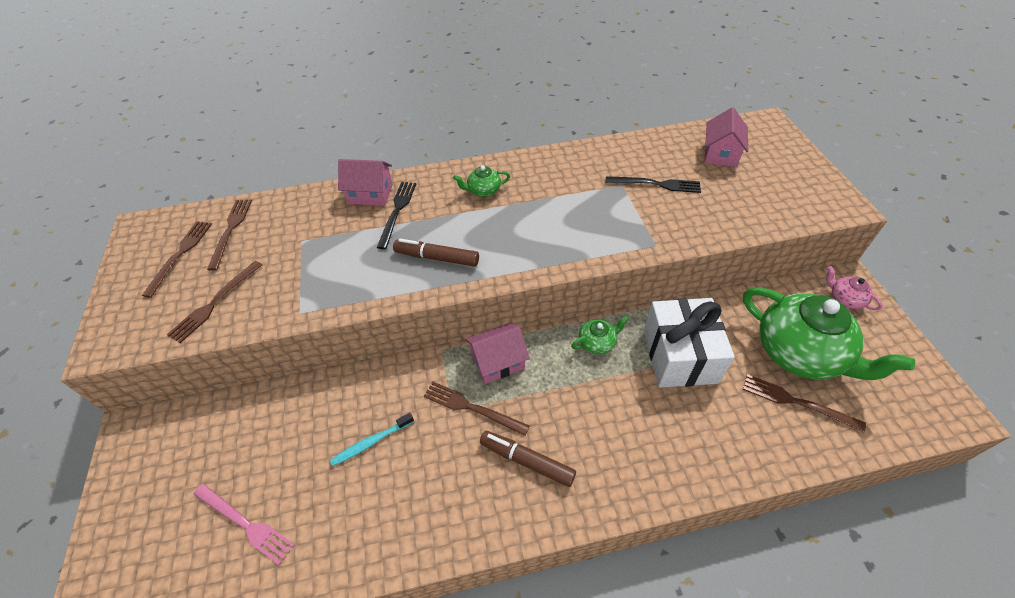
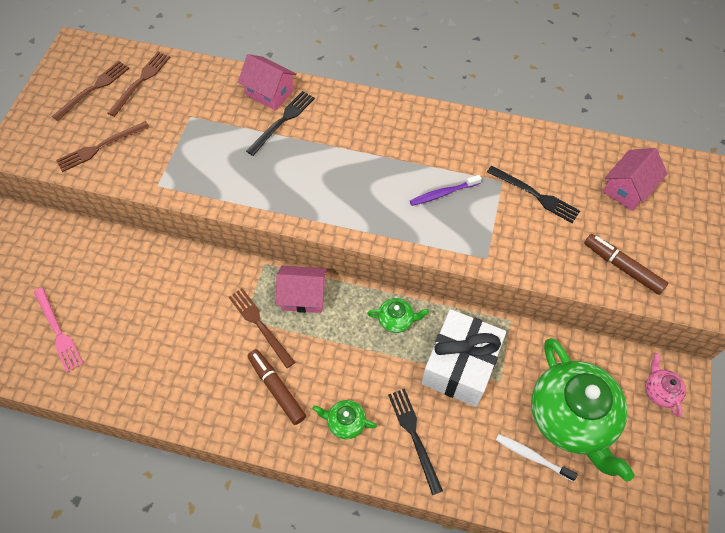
camera: 25 degrees right, 10 degrees up
(371, 442) = (171, 315): turquoise toothbrush -> none
(437, 258) = (289, 183): brown marker -> brown marker (622, 267)
(483, 190) = (369, 131): green teapot -> green teapot (345, 422)
(581, 212) = (443, 193): none -> purple toothbrush
(686, 438) = (414, 436): none -> black fork
(796, 402) = (532, 456): brown fork -> white toothbrush

